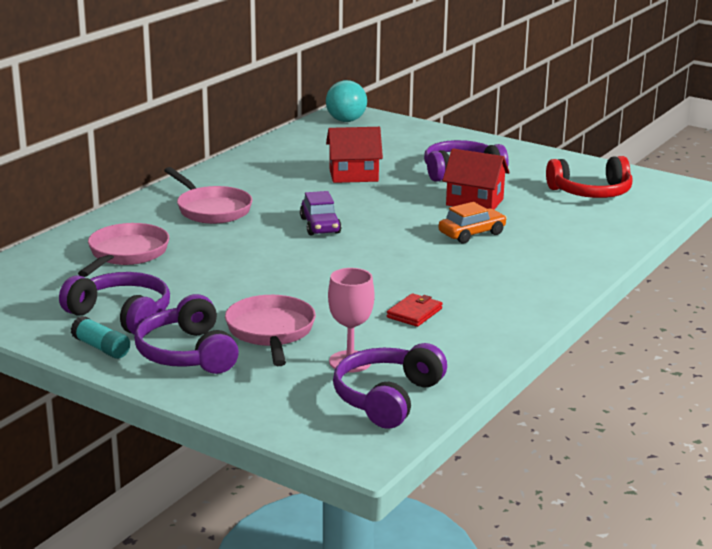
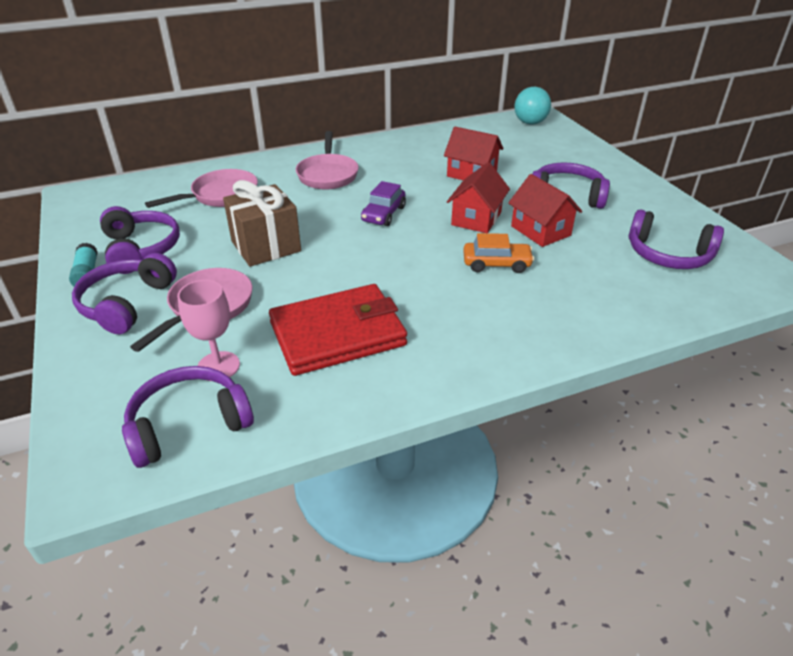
camera: 35 degrees right, 15 degrees up
(248, 278) = (266, 246): none -> brown gift
(408, 207) = (476, 218): none -> red house
(414, 313) = (338, 334): red wallet -> red wallet, size x2.38
(591, 192) = (668, 255): red headphones -> purple headphones

